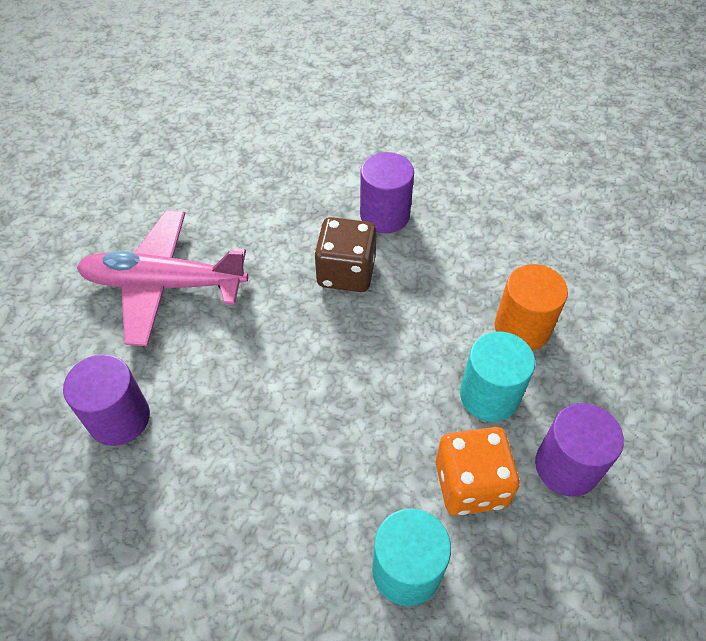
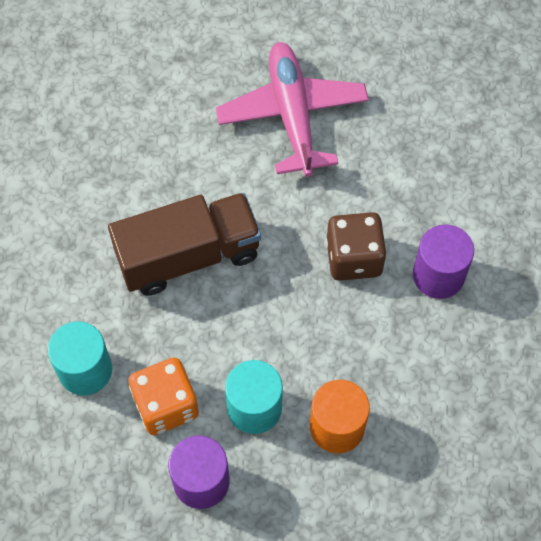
camera: 75 degrees right, 10 degrees up
(119, 418) = (157, 132): purple cylinder -> none
(292, 420) = (188, 256): none -> brown truck

